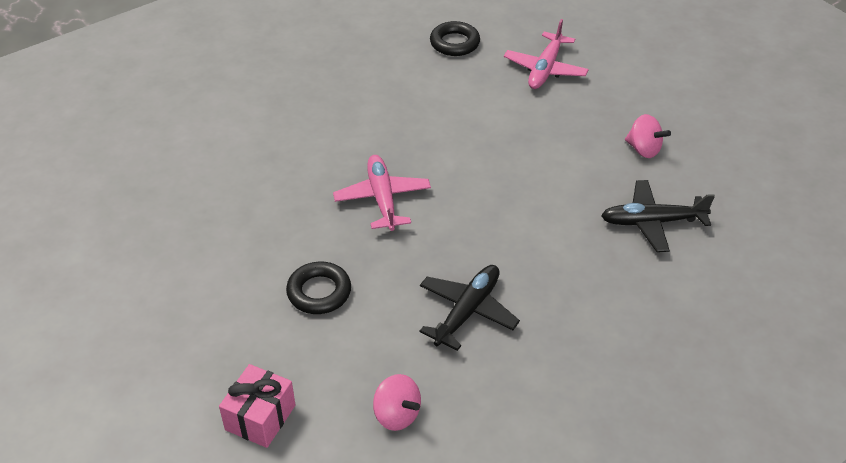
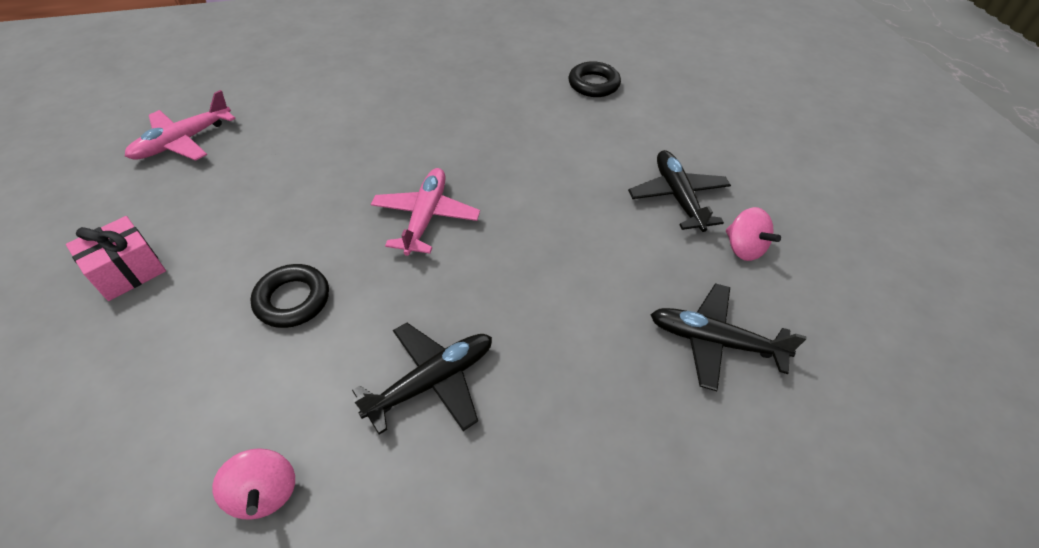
camera: 20 degrees right, 5 degrees up
(260, 417) = (122, 432): pink gift -> pink gift (128, 271)
(545, 69) = (673, 131): pink plane -> pink plane (183, 141)
(576, 124) = (677, 197): none -> black plane

